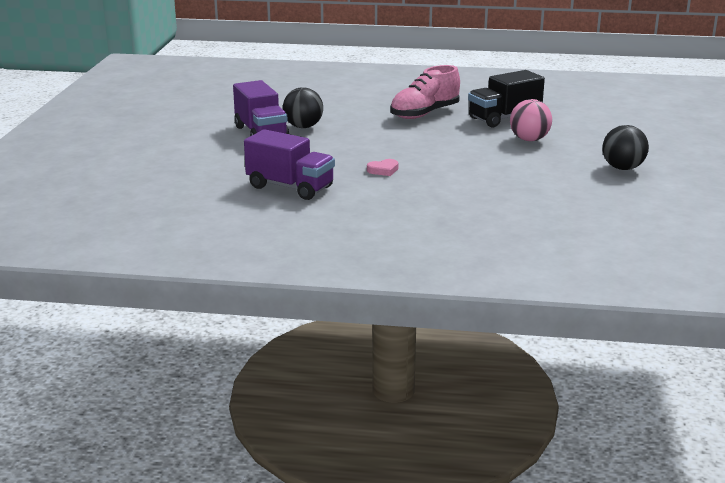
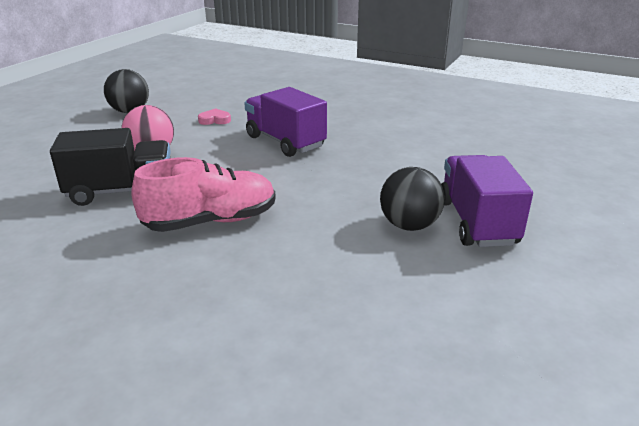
camera: 160 degrees left, 5 degrees up
(290, 187) = (451, 136): purple truck -> purple truck (285, 142)
(383, 170) = (348, 140): pink heart -> pink heart (215, 120)

